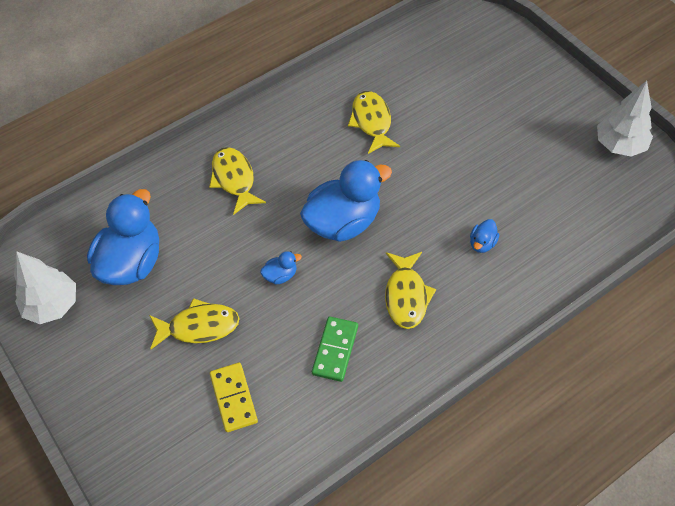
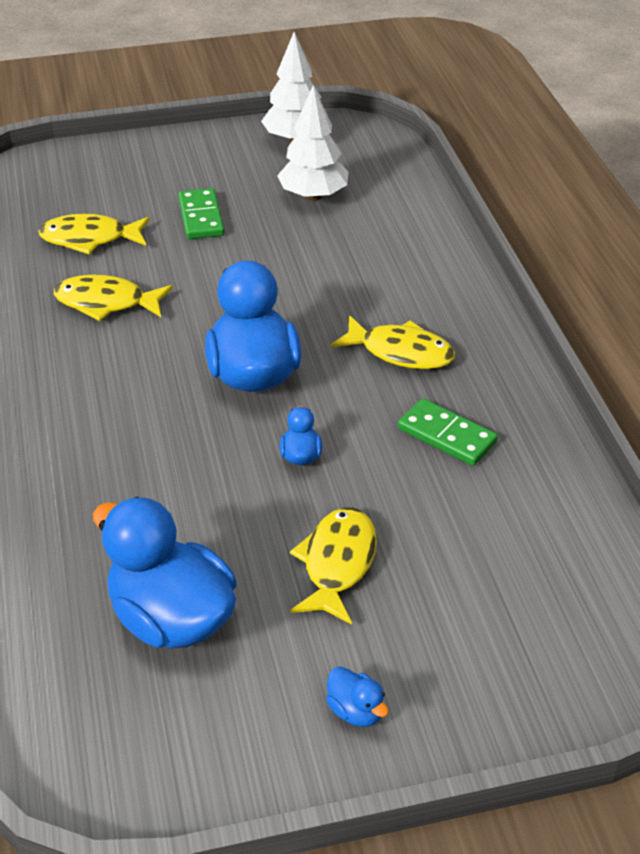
camera: 70 degrees left, 15 degrees down
(52, 305) = (190, 747): white tree -> white tree (313, 196)
(234, 179) = (98, 461): yellow fish -> yellow fish (90, 239)
(234, 398) = (473, 554): yellow domino -> none
(482, 243) = (362, 272): blue duck -> blue duck (356, 711)
(488, 130) = (201, 217): none -> green domino

